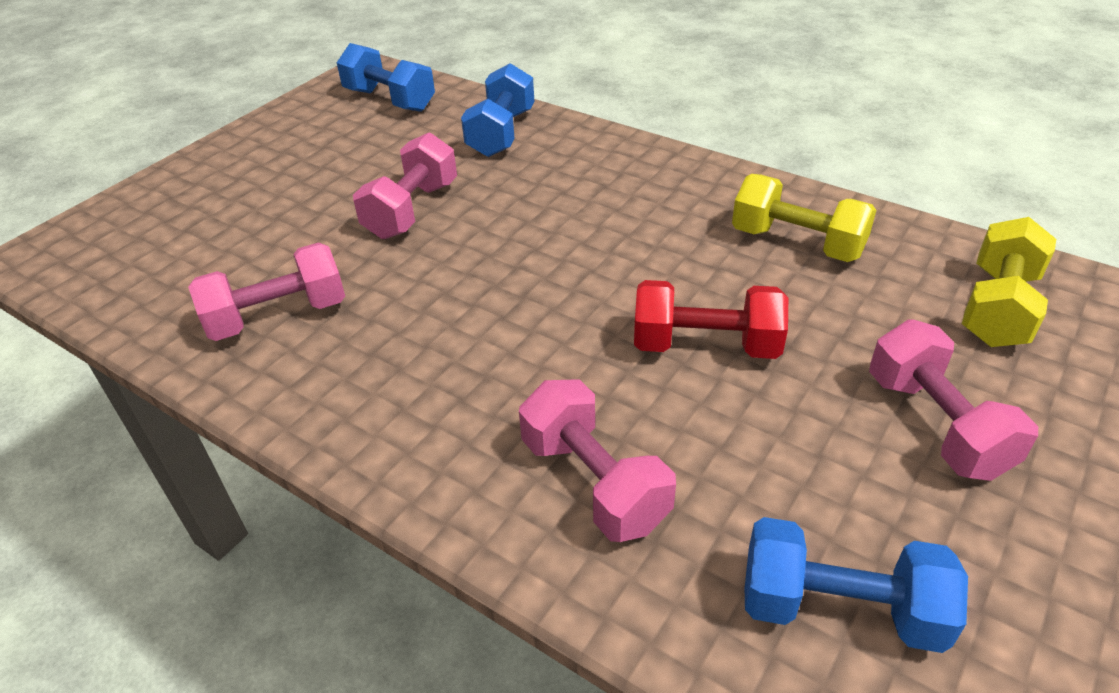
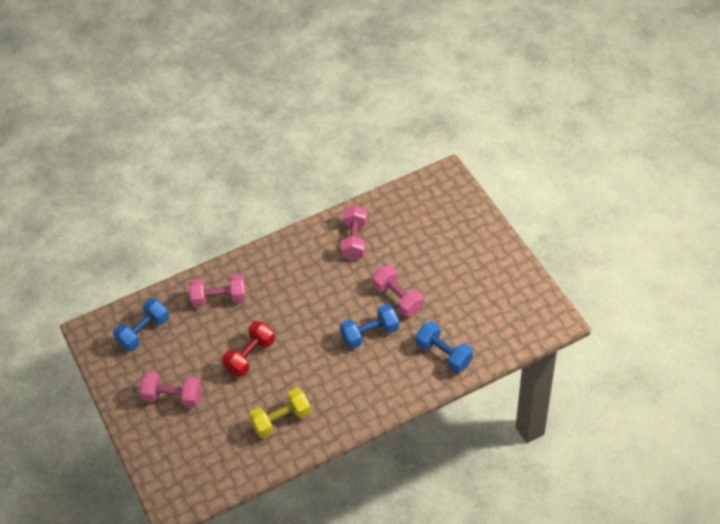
camera: 120 degrees right, 10 degrees up
(389, 100) = (511, 320): blue dumbbell -> blue dumbbell (370, 334)
(998, 308) = (200, 459): yellow dumbbell -> none

